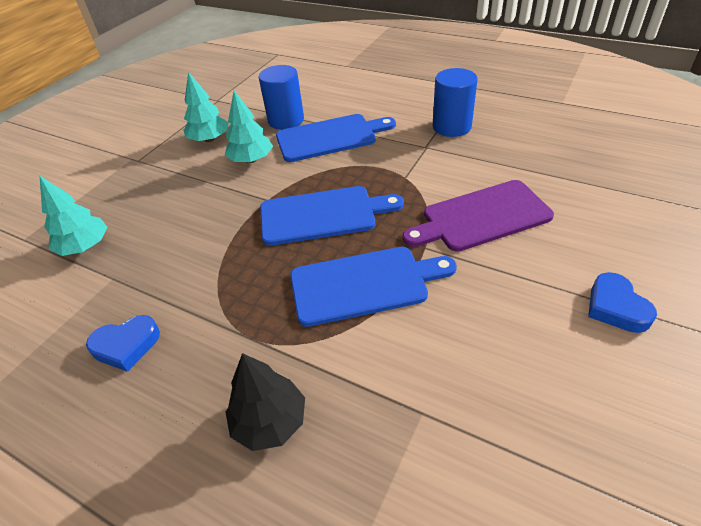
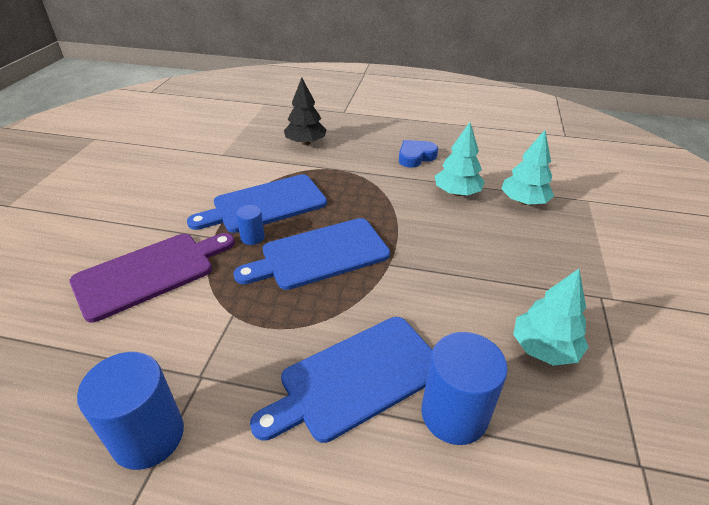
camera: 160 degrees right, 5 degrees down
(251, 160) = (449, 317): turquoise tree -> turquoise tree (457, 193)
(383, 241) = (252, 237): none -> blue cylinder
(616, 307) = (69, 213): blue heart -> none

